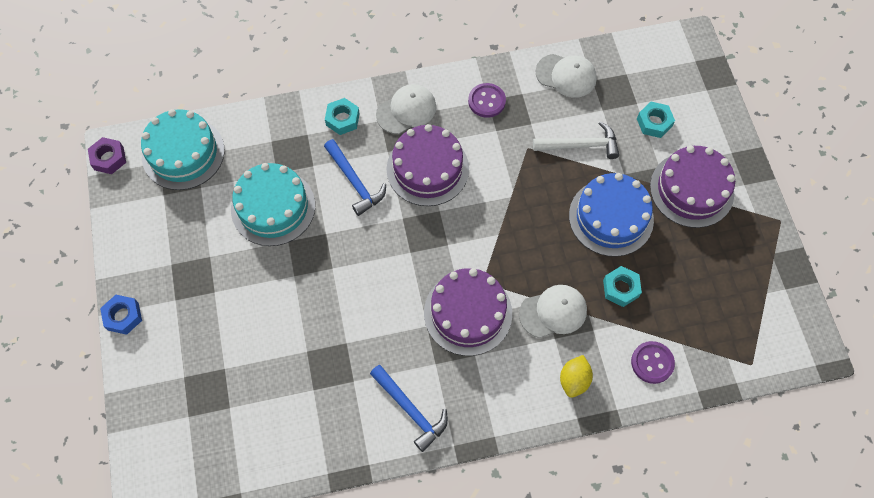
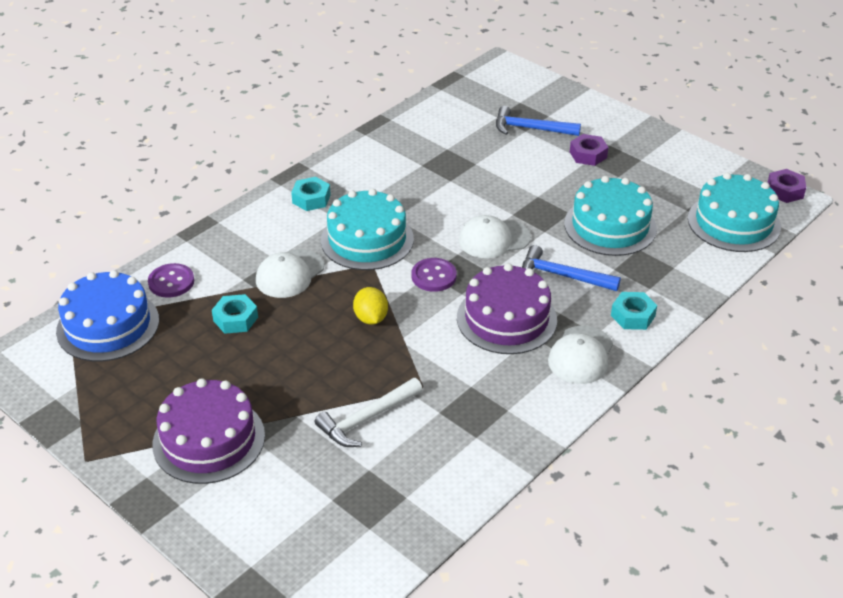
camera: 145 degrees right, 25 degrees down
(123, 316) = (633, 121): blue nut -> none
(205, 299) = (588, 155): none -> purple nut
(410, 410) = (361, 170): blue hammer -> blue hammer (530, 129)
(468, 313) = (367, 239): purple cake -> turquoise cake
(486, 101) = (507, 408): purple button -> purple button (434, 276)
(566, 76) = (442, 484): white cap -> white cap (494, 239)
(574, 380) = (237, 241): yellow lemon -> yellow lemon (371, 318)
(611, 217) = (285, 370): blue cake -> blue cake (108, 325)
(654, 122) = (296, 488): turquoise nut -> turquoise nut (311, 199)

